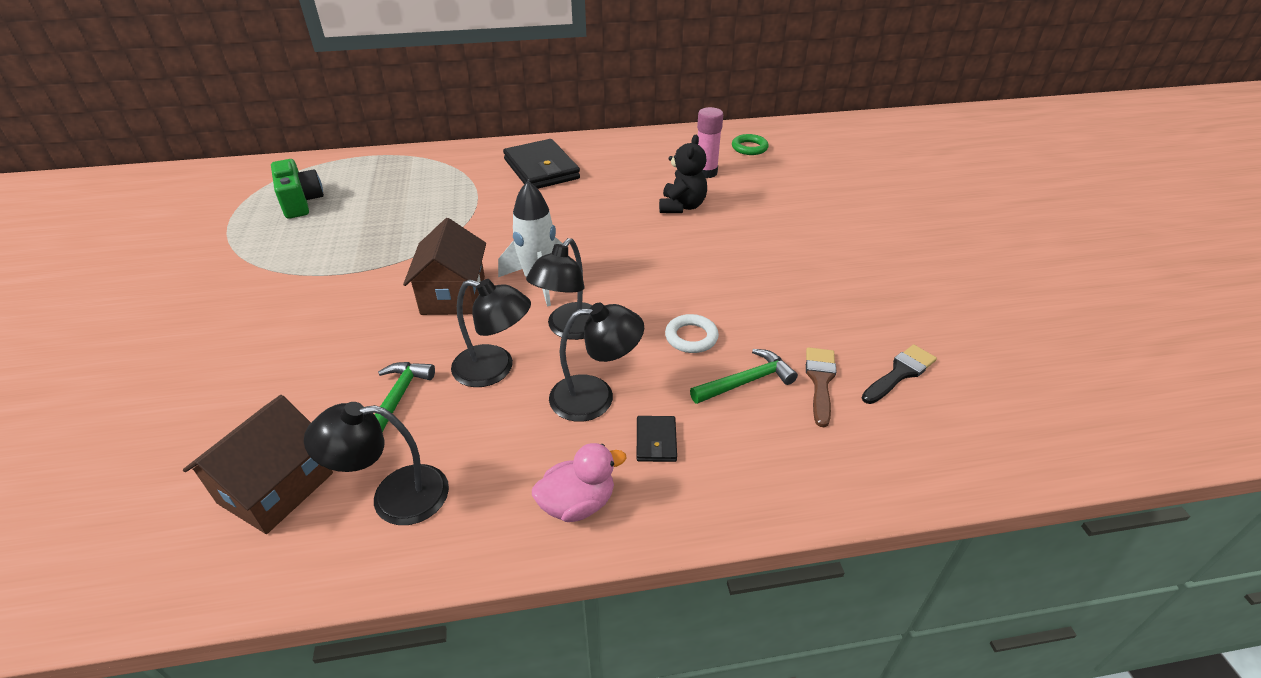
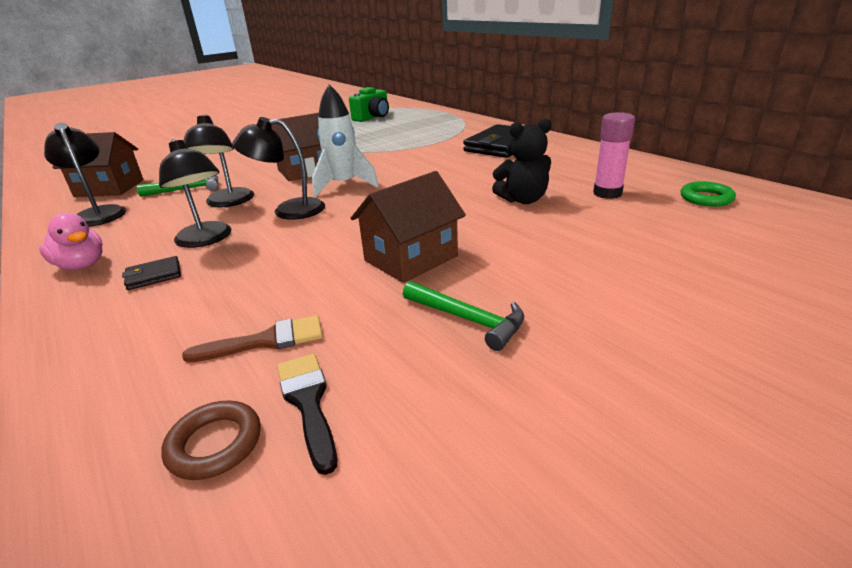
camera: 65 degrees right, 10 degrees down
(691, 337) = (306, 255): white ring -> none
(741, 286) = (411, 258): none -> brown house
(746, 381) = (249, 297): green hammer -> green hammer (468, 319)
(900, 373) = (308, 402): black brush -> black brush turned 135 degrees counterclockwise
(924, 418) = (215, 444): none -> brown ring

